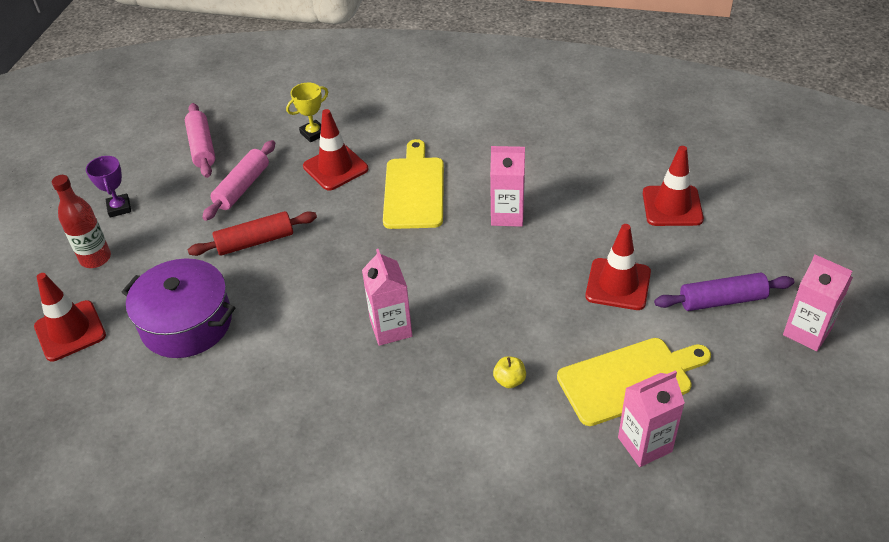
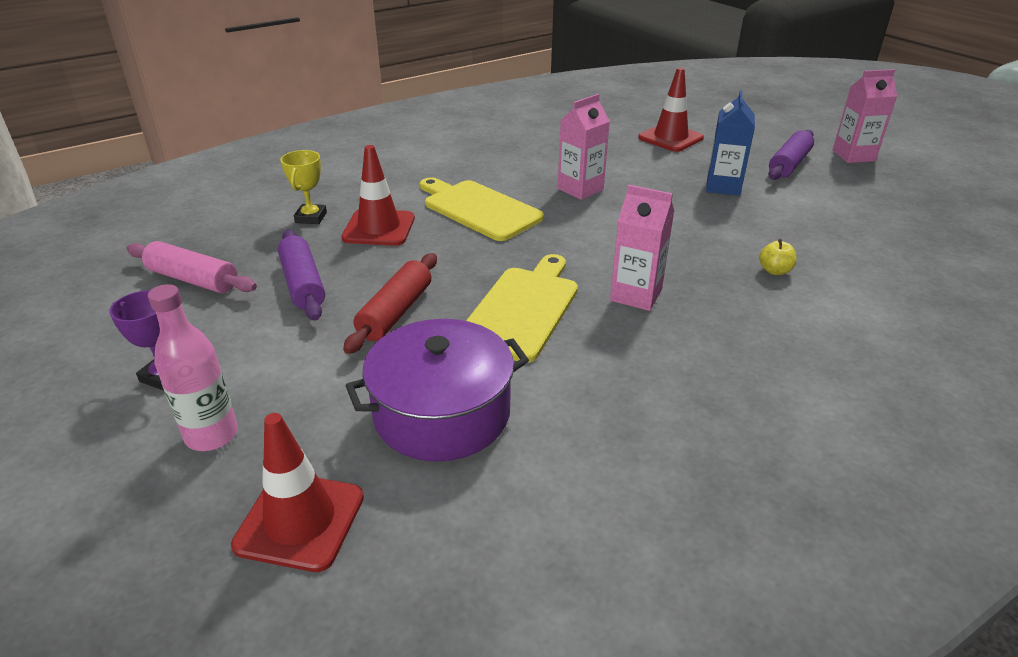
camera: 50 degrees left, 10 degrees down
(95, 258) = (212, 435): red bottle -> pink bottle
(242, 187) = (303, 284): pink rolling pin -> purple rolling pin
(618, 284) = (723, 187): red traffic cone -> blue carton
(629, 379) = (831, 226): yellow cutting board -> yellow cutting board (522, 309)
(644, 444) = (908, 250): pink carton -> none

